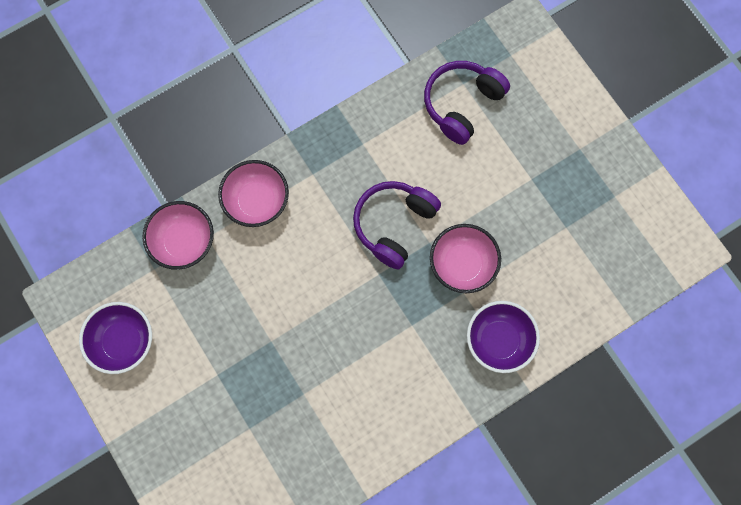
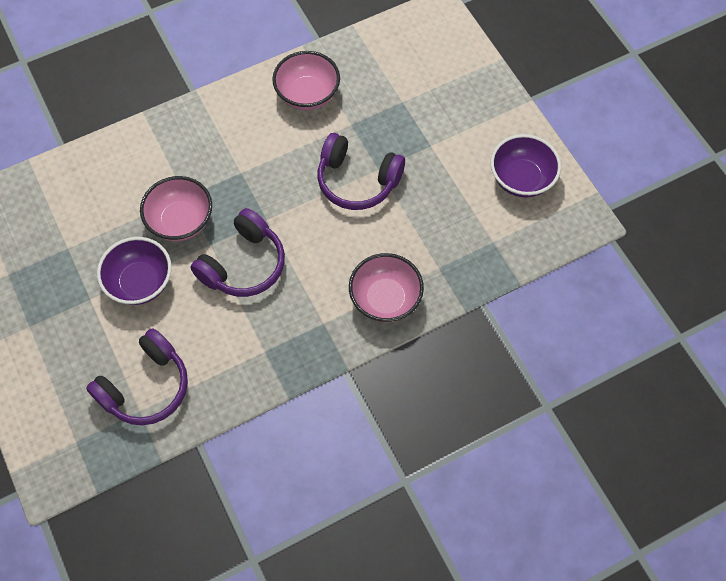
camera: 175 degrees left, 10 degrees down
(183, 242) = (463, 265): pink bowl -> pink bowl (307, 95)
(291, 325) = (357, 180): none -> purple headphones
(499, 341) = (160, 153): purple bowl -> purple bowl (140, 282)

